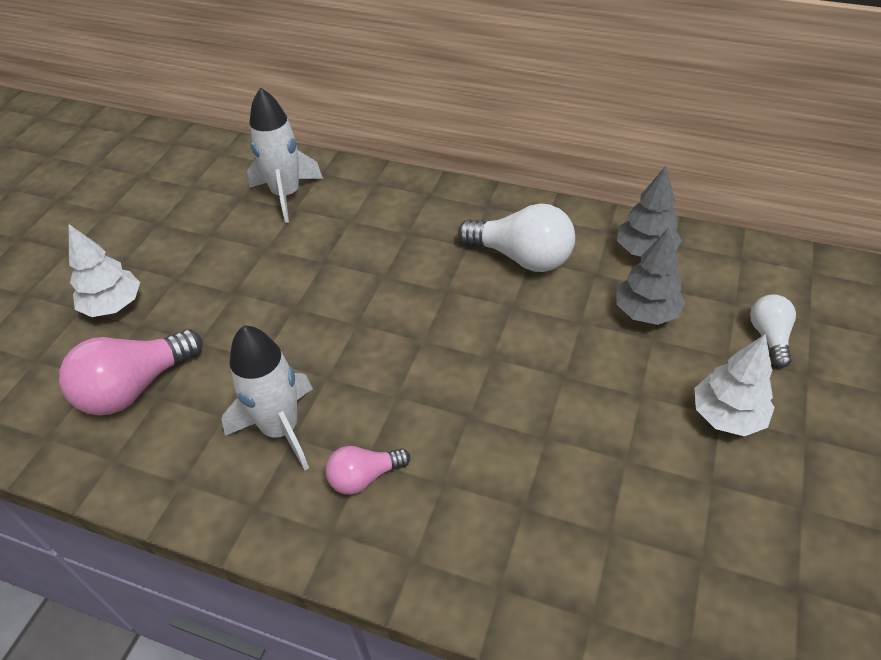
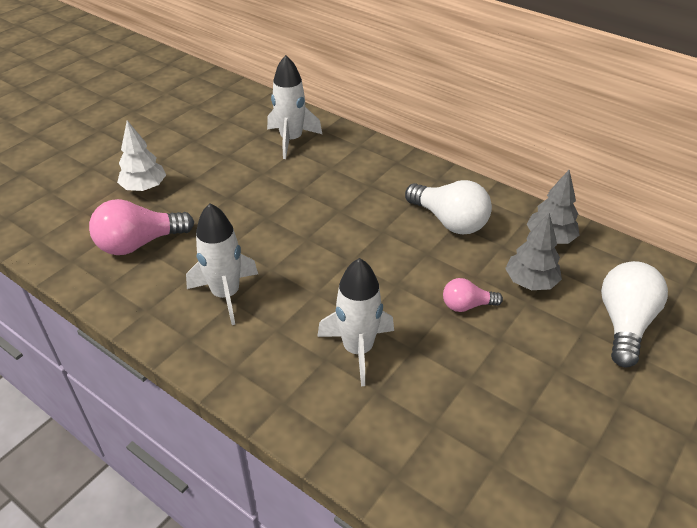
camera: 15 degrees right, 5 degrees down
(364, 477) = (271, 340): pink light bulb -> pink light bulb (467, 305)
(479, 458) = (358, 349): none -> white rocket
(727, 416) = (562, 370): white tree -> none
(769, 337) = (624, 324): white light bulb -> white light bulb, size x1.77

